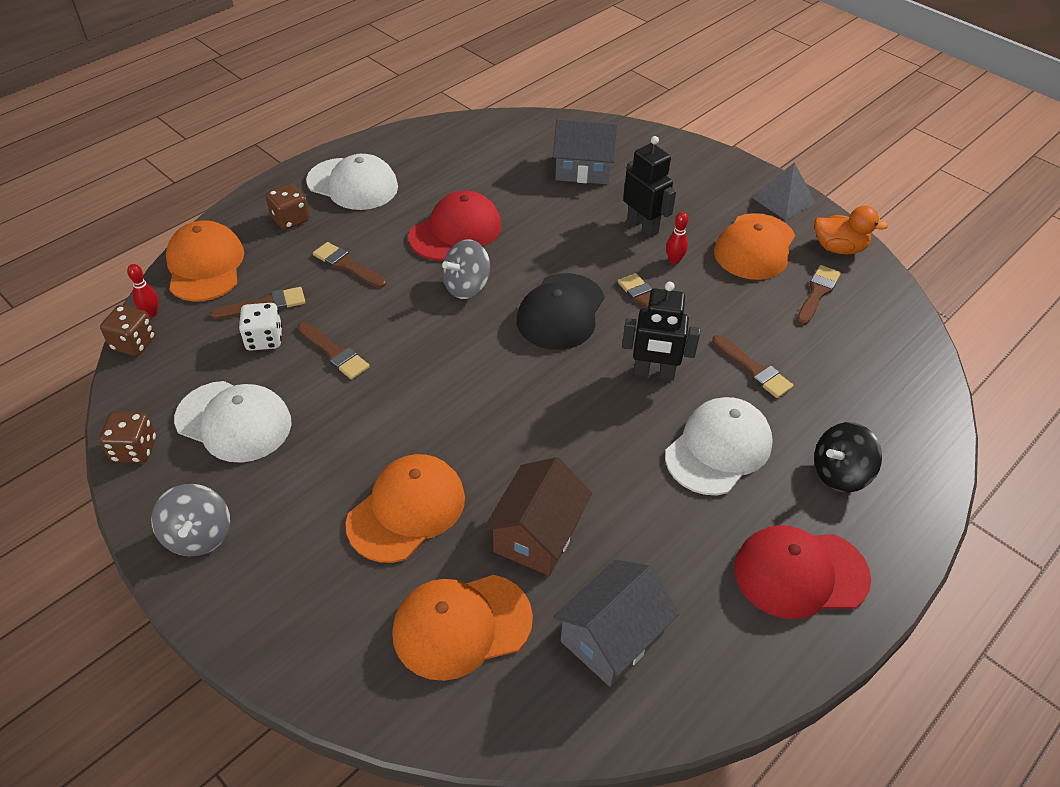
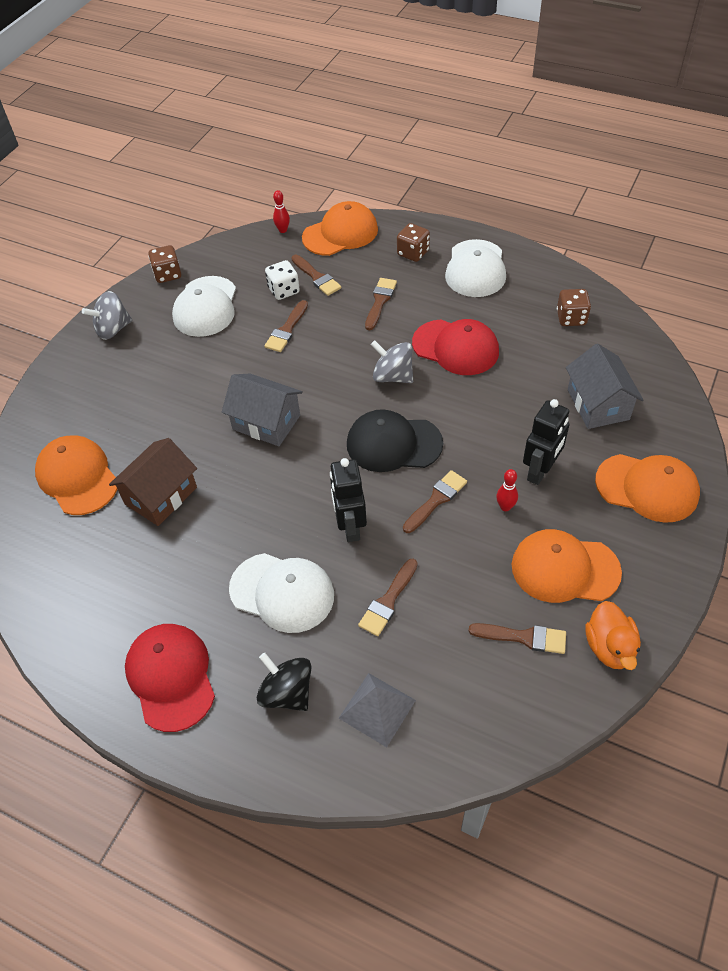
camera: 75 degrees right, 5 degrees up
(134, 343) = (253, 235): brown dice -> brown dice (571, 318)
(406, 510) = (160, 418): orange cap -> orange cap (647, 488)
(537, 534) = (161, 495): brown house -> brown house turned 60 degrees counterclockwise
(612, 637) = (86, 563): grey house -> grey house (266, 422)
(783, 200) = (661, 580): grey pyramid -> grey pyramid (377, 709)

